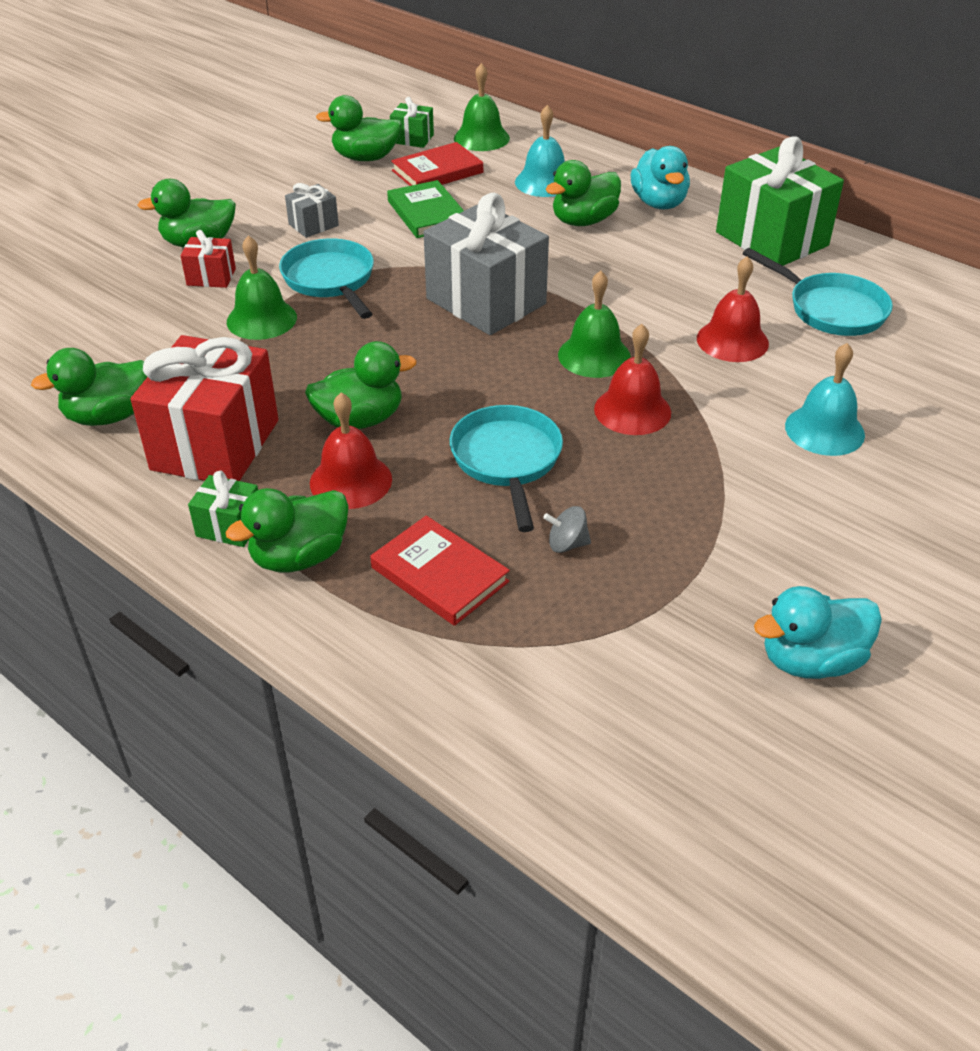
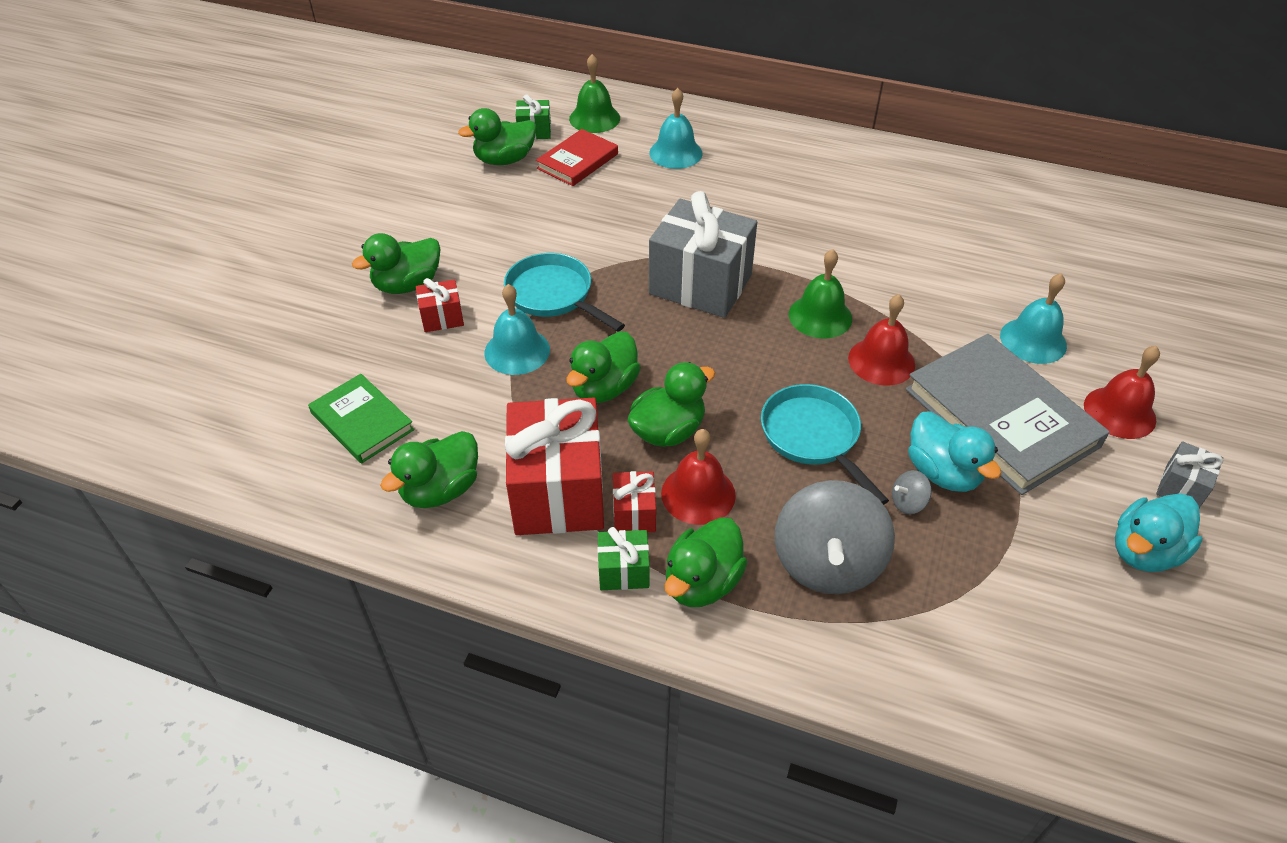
camera: 20 degrees left, 5 degrees up
(261, 319) = (517, 351): green bell -> turquoise bell
(275, 481) = (634, 514): none -> red gift
(313, 225) = (502, 241): grey gift -> grey gift (1181, 487)
(427, 214) = (596, 207): green book -> green book (362, 421)
(439, 574) = (827, 563): red book -> grey spinning top
(583, 221) = (732, 185): green duck -> green duck (604, 388)
(659, 203) = (781, 154): turquoise duck -> turquoise duck (942, 472)
(731, 493) = (1000, 417): none -> grey book
(732, 341) = (917, 274): red bell -> red bell (1119, 412)
(772, 239) = (889, 170): green gift -> none
(830, 309) = (972, 226): turquoise pan -> none

